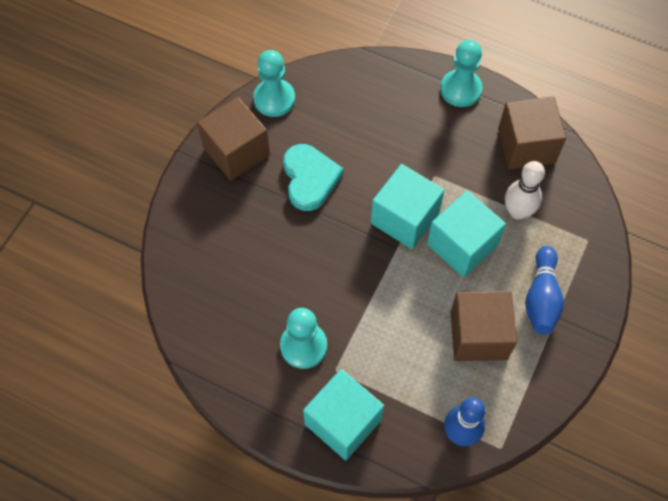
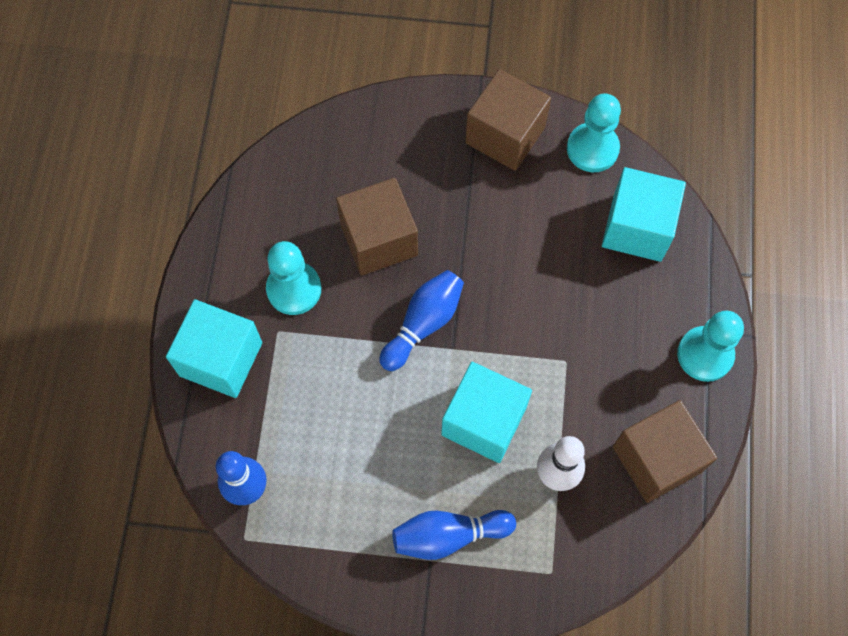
camera: 70 degrees right, 5 degrees up
(310, 179) = (502, 224): turquoise heart -> none
(370, 260) = (423, 324): none -> blue bowling pin
(405, 218) = (493, 345): turquoise cube -> turquoise cube (637, 228)
(478, 335) = (373, 474): brown cube -> brown cube (379, 239)

